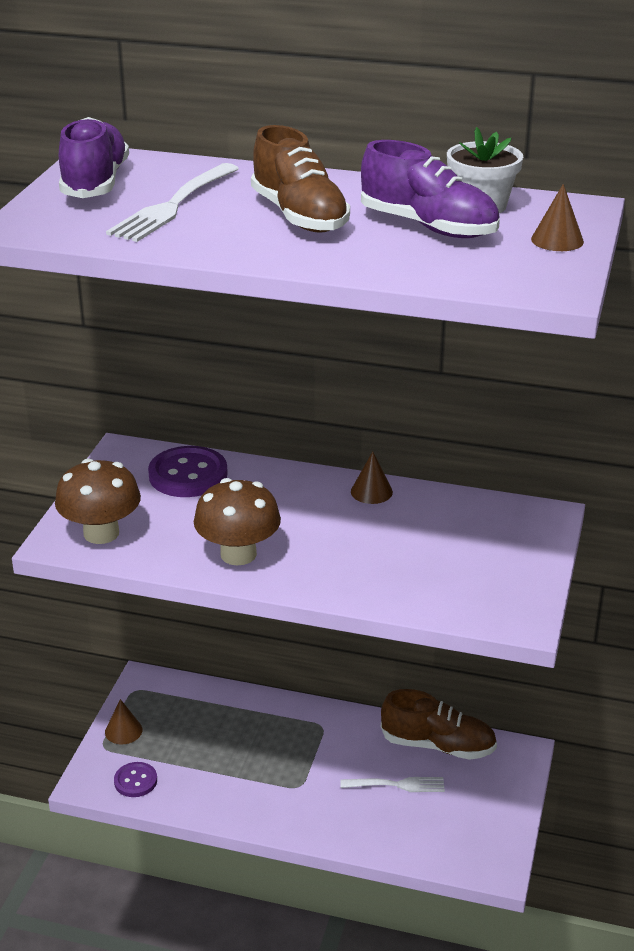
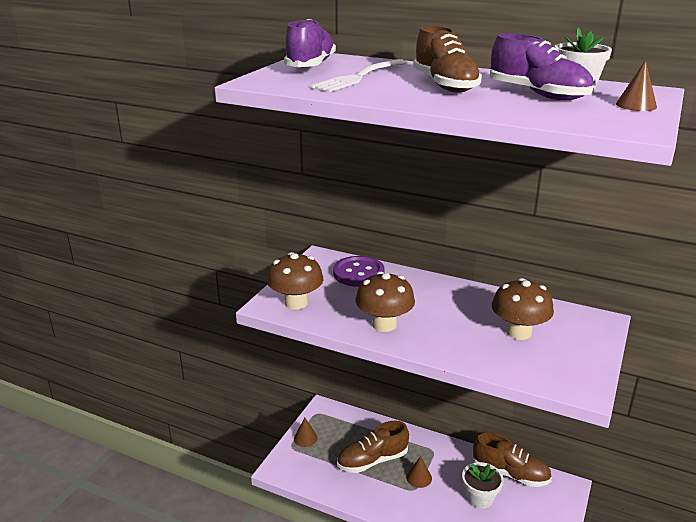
camera: 10 degrees right, 5 degrees down
(135, 781) = (308, 472): purple button -> none
(232, 752) = (372, 460): none -> brown shoe
(371, 491) = (479, 294): brown cone -> brown cone (419, 477)
(396, 785) = (480, 498): white fork -> white flower pot
(431, 546) = (518, 332): none -> brown mushroom

